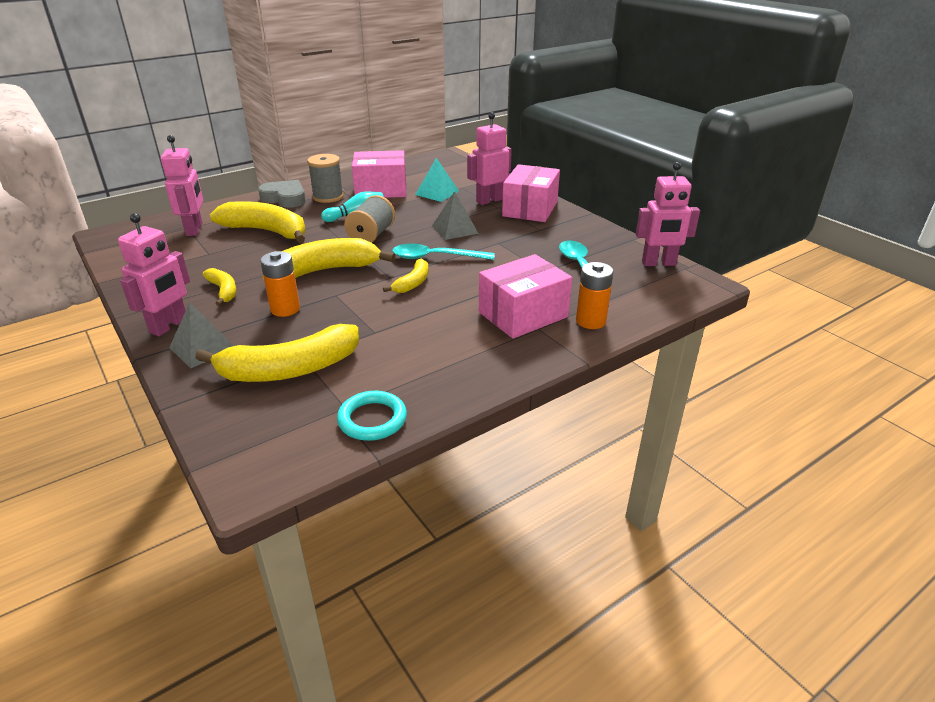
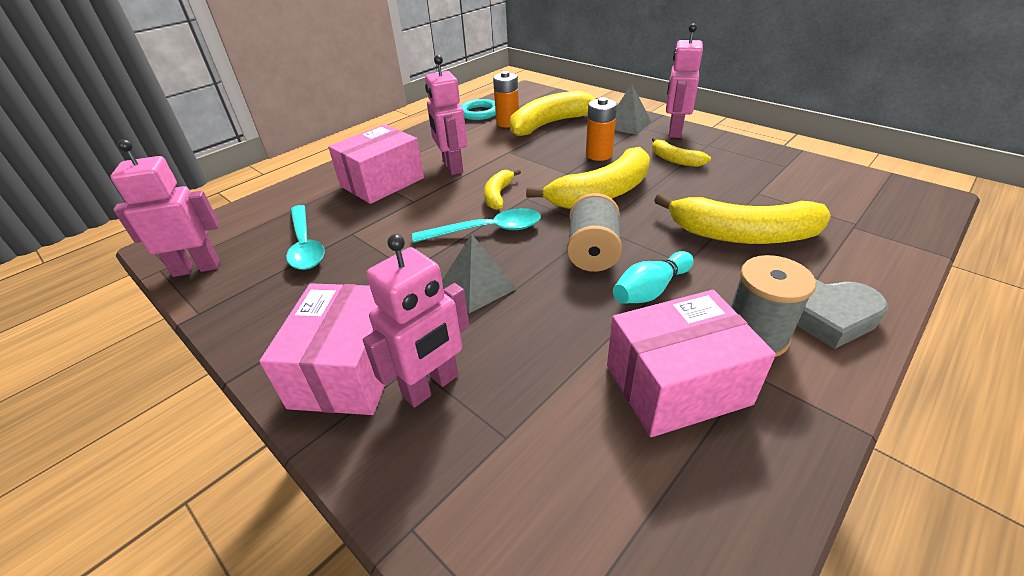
camera: 170 degrees right, 5 degrees up
(195, 229) = (839, 221): pink robot -> pink robot (452, 167)
(437, 193) = (551, 396): turquoise pyramid -> none
(590, 321) = (320, 186): orange battery -> orange battery (507, 123)

